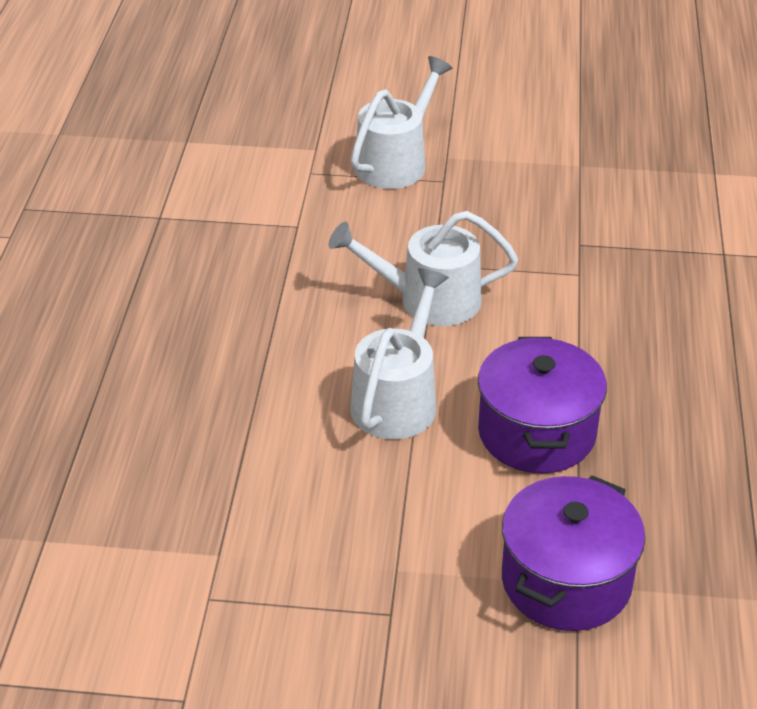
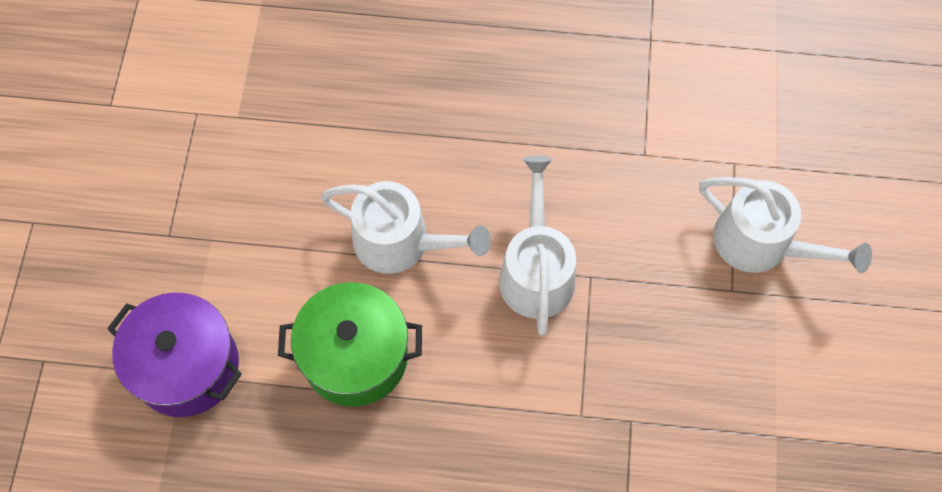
camera: 90 degrees right, 25 degrees up
(536, 432) = (355, 356): purple pot -> green pot

